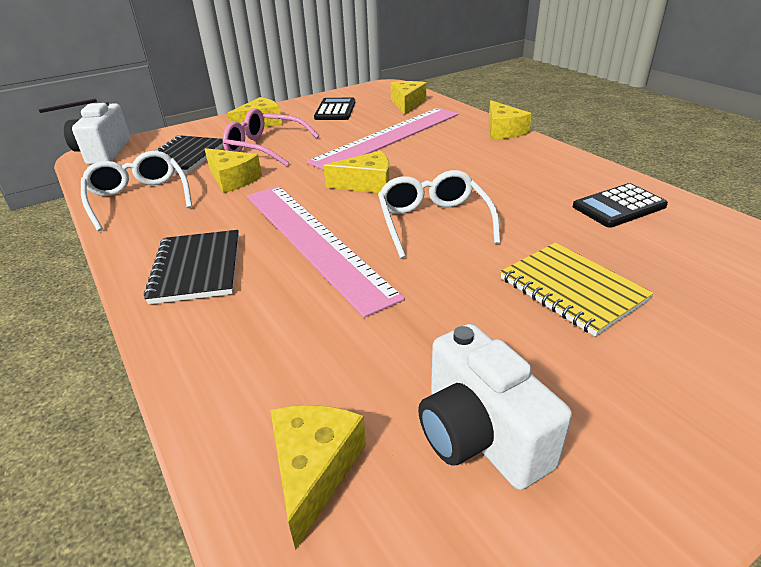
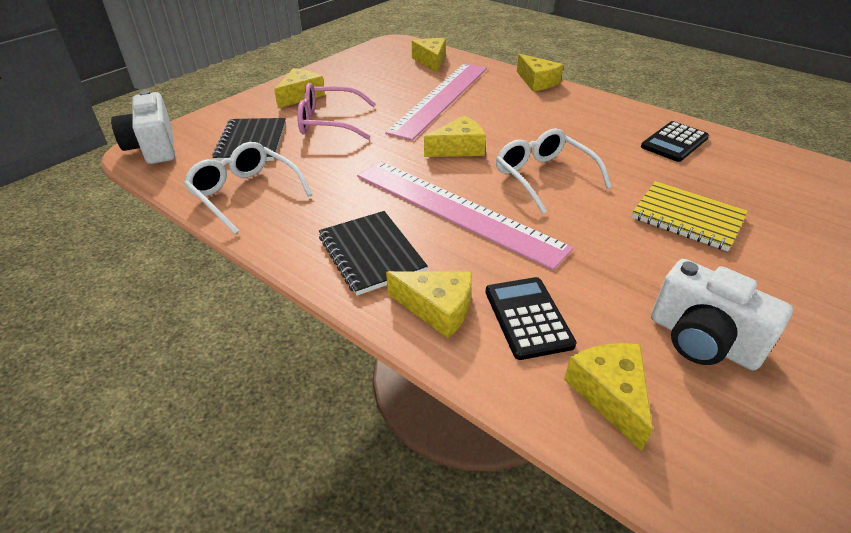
camera: 20 degrees left, 5 degrees up
(232, 179) = (326, 160): yellow cheese -> yellow cheese (437, 309)
(335, 110) = (366, 74): black calculator -> black calculator (528, 317)

